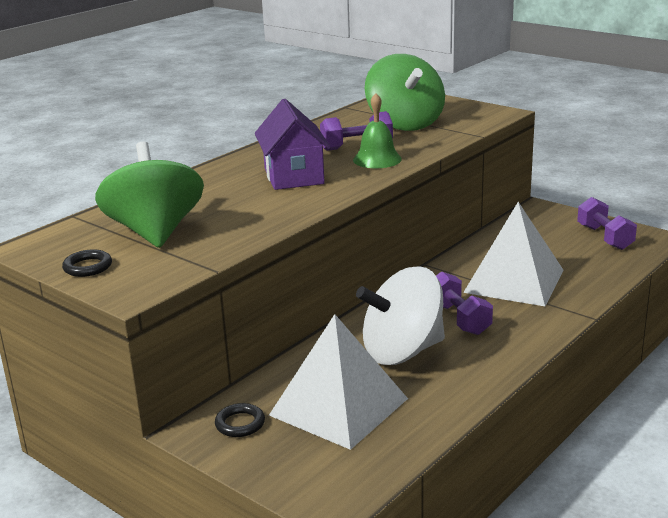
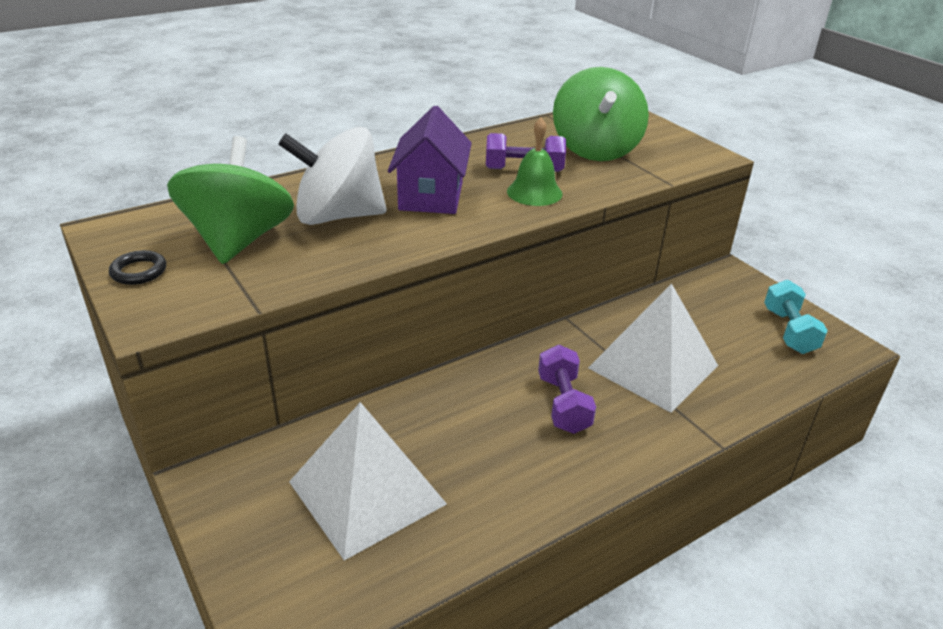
camera: 15 degrees right, 10 degrees up
(240, 424) = (253, 485): black ring -> none
(402, 351) = (477, 433): white spinning top -> white spinning top (338, 216)
(604, 237) = (789, 331): purple dumbbell -> turquoise dumbbell

